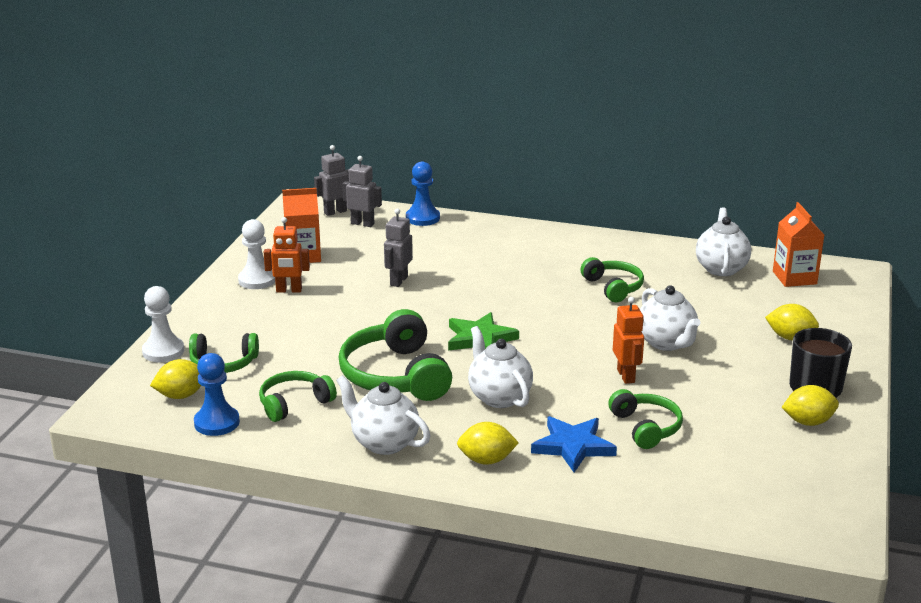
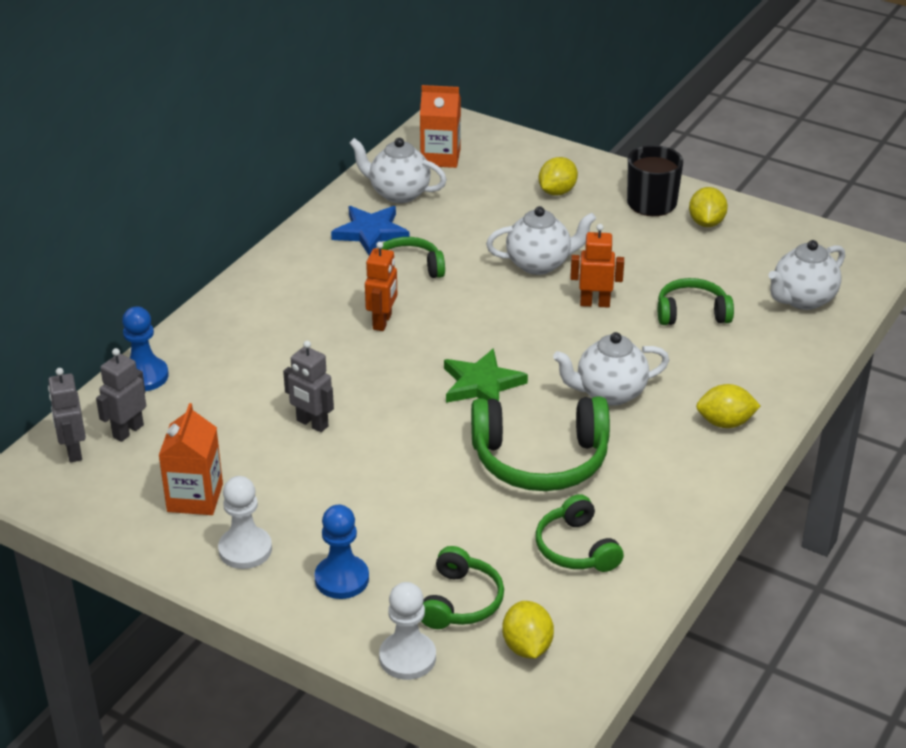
camera: 75 degrees left, 10 degrees up
(217, 423) = (600, 618): blue pawn -> blue pawn (342, 579)
(289, 290) = (290, 522): orange robot -> orange robot (382, 322)
(384, 443) = (676, 488): white teapot -> white teapot (802, 299)
(486, 460) = (725, 423): yellow lemon -> yellow lemon turned 75 degrees clockwise
(573, 446) = (713, 363): blue star -> blue star (371, 232)

